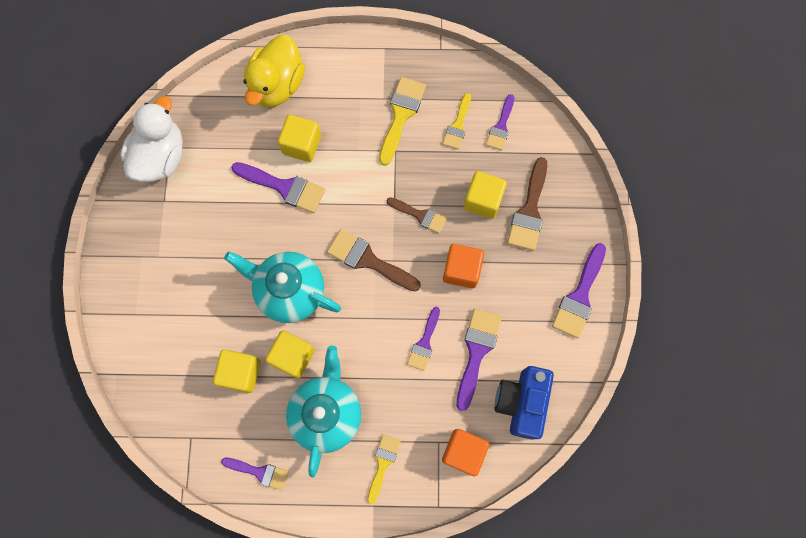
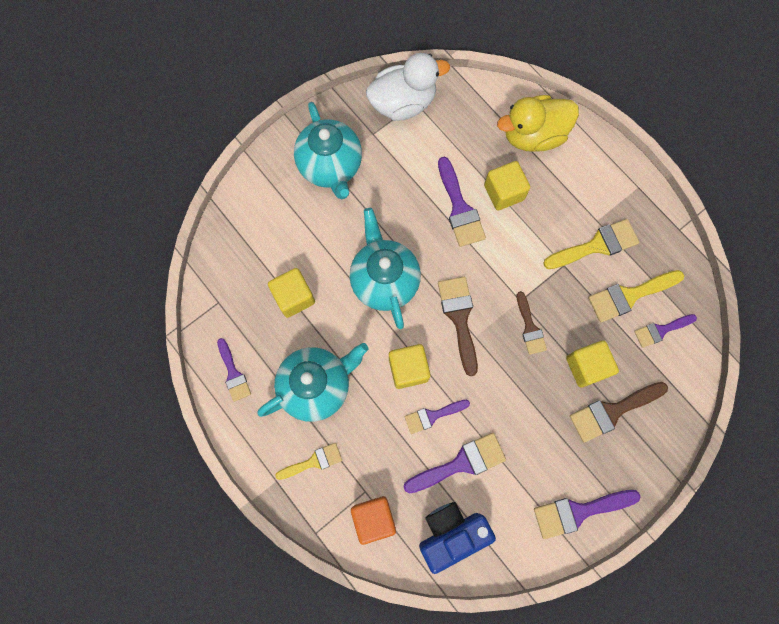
camera: 50 degrees right, 0 degrees up
(160, 256) = (330, 167): none -> turquoise teapot
(293, 357) = (337, 325): yellow cube -> yellow cube (408, 369)
(457, 125) = (629, 295): yellow brush -> yellow brush, size x1.56
(461, 270) = (515, 397): orange cube -> none

